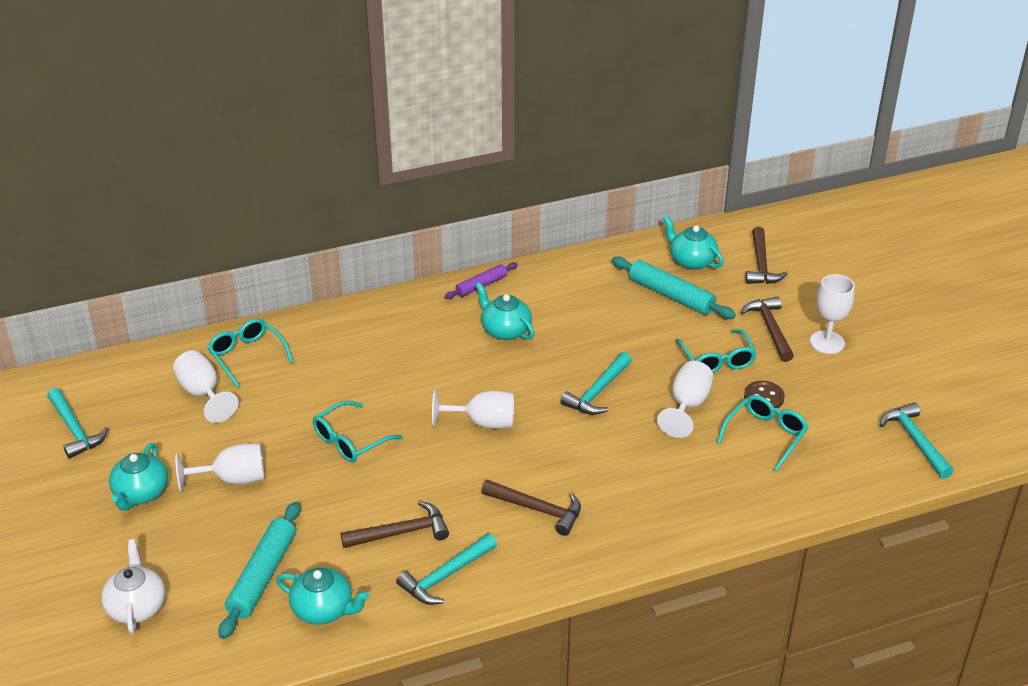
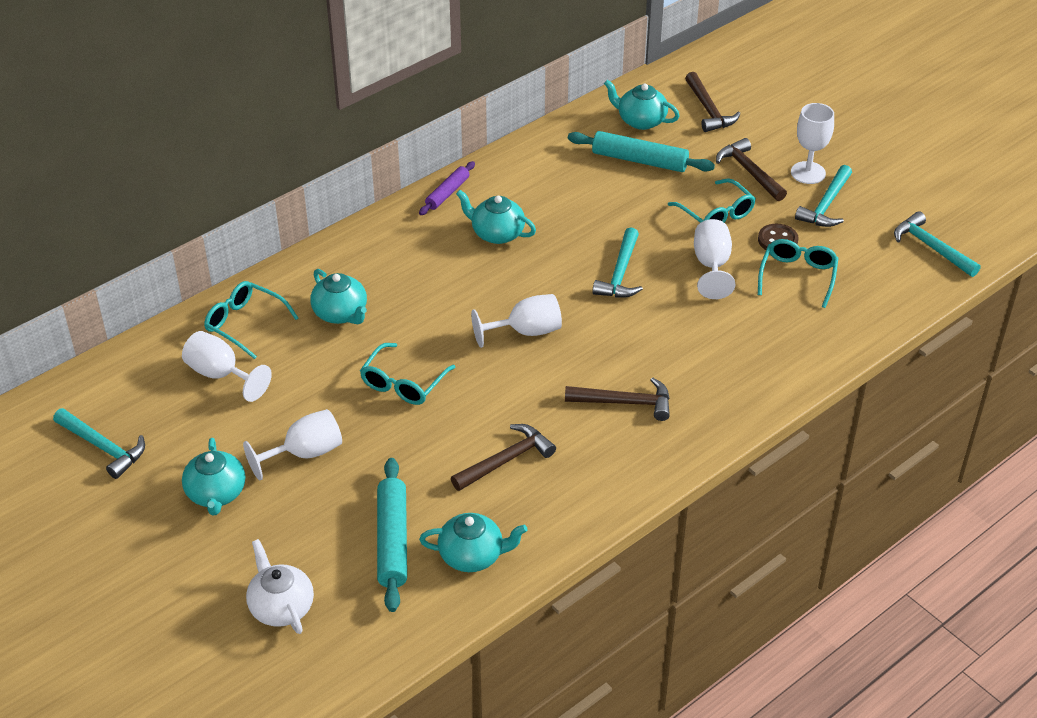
camera: 20 degrees left, 5 degrees up
(331, 367) = (341, 313): none -> turquoise teapot
(446, 576) = (573, 490): turquoise hammer -> turquoise hammer (826, 205)

